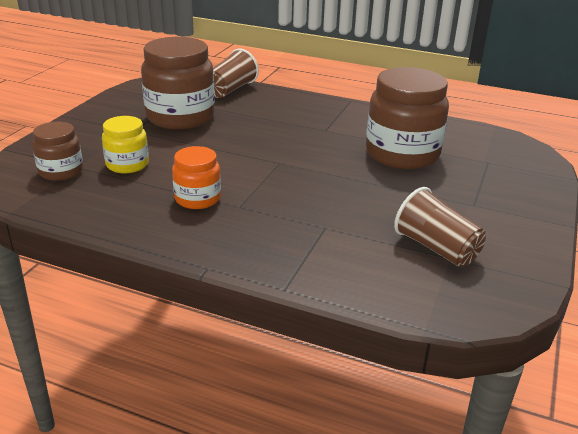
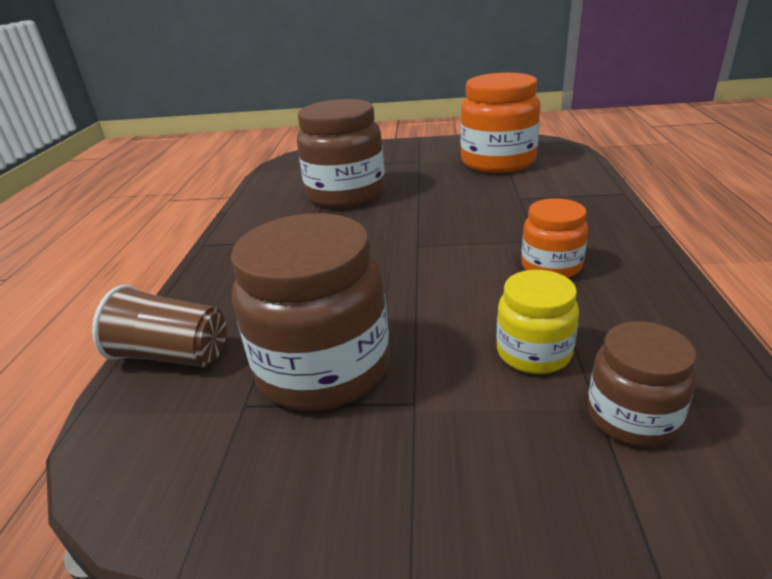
camera: 105 degrees left, 0 degrees up
(436, 248) = (498, 162): brown cup -> orange jar

